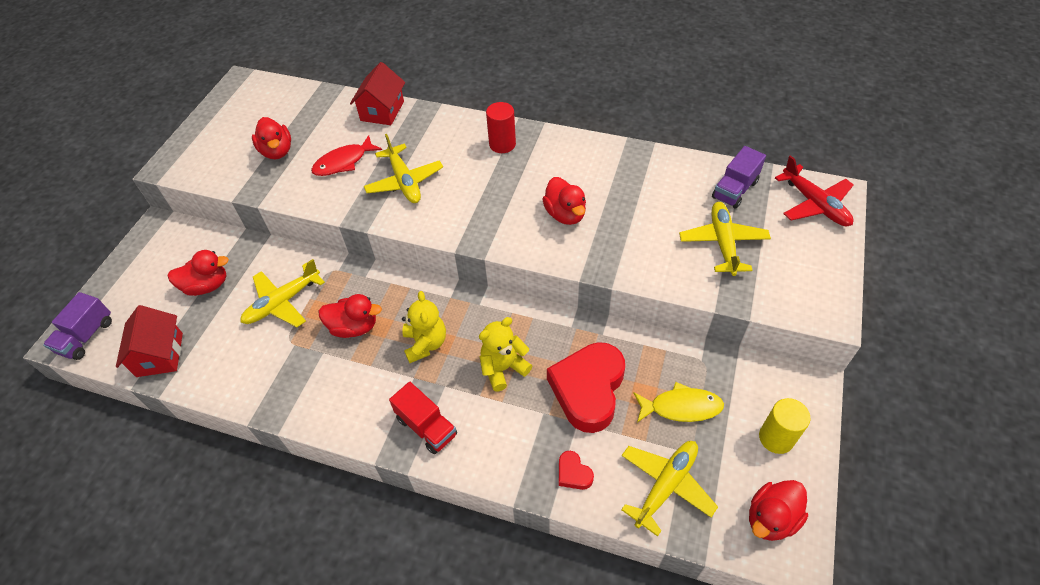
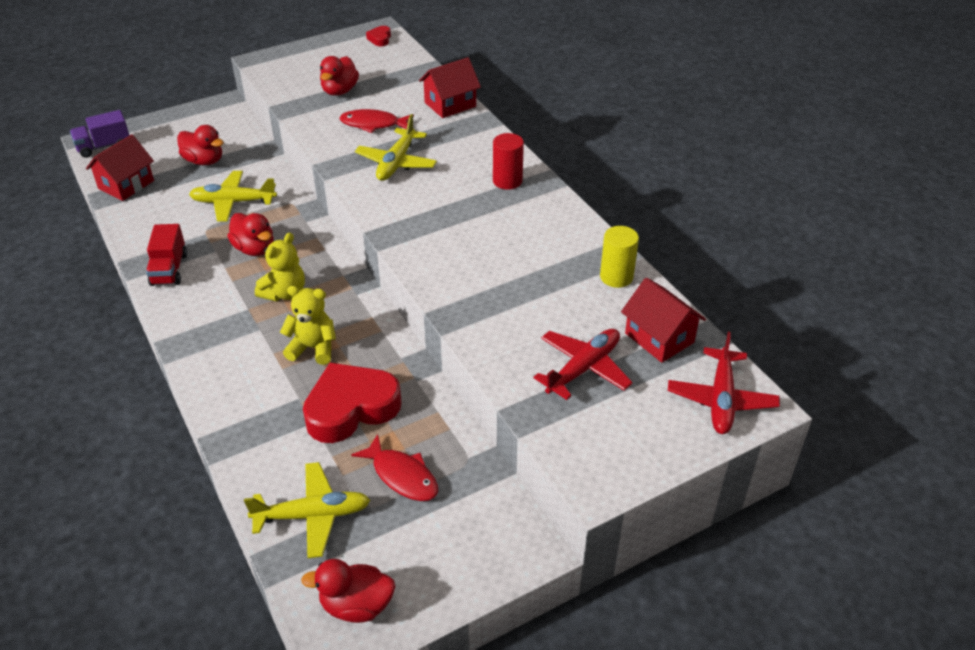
camera: 40 degrees right, 10 degrees down
(427, 426) = (213, 345): red truck -> red truck (169, 269)
(565, 214) = (482, 261): red duck -> none
(573, 473) = (262, 452): red heart -> red heart (380, 39)
(681, 407) = (402, 476): yellow fish -> red fish
(723, 242) = (583, 368): yellow plane -> red plane
(734, 190) = (659, 338): purple truck -> red house
(776, 438) = (445, 559): yellow cylinder -> yellow cylinder (616, 277)

